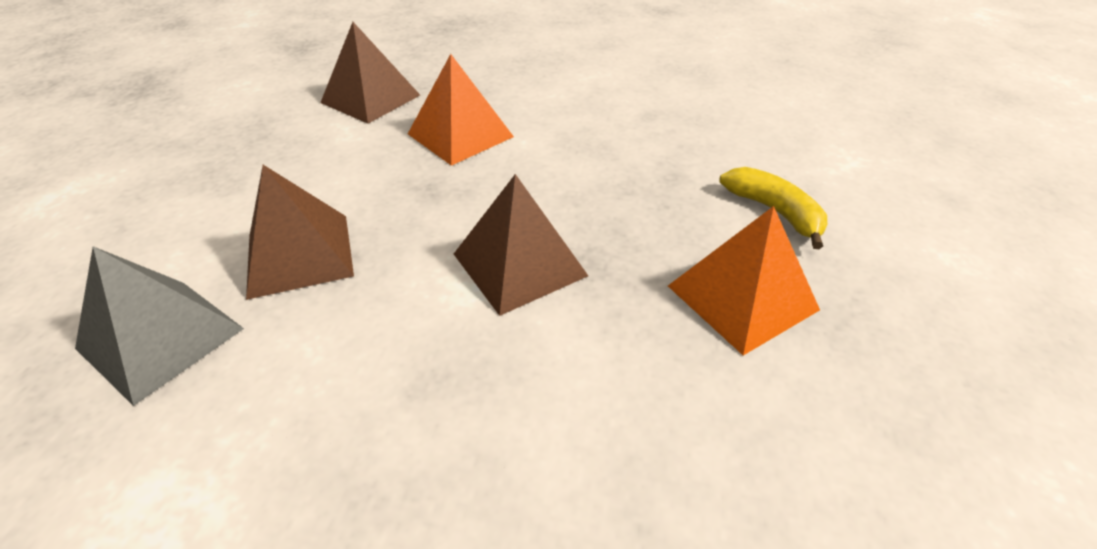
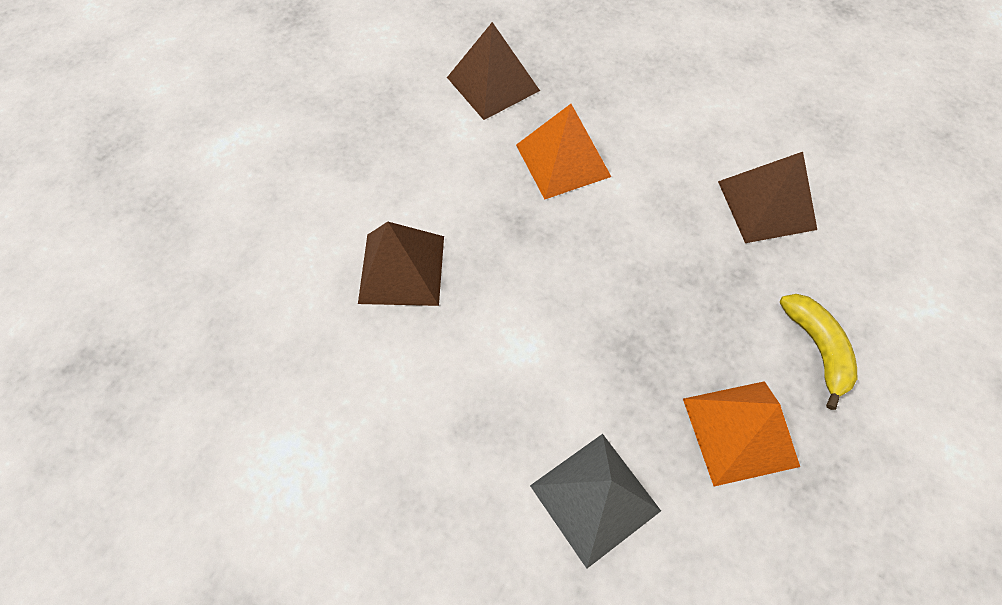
camera: 20 degrees right, 20 degrees up
(160, 338) = (297, 322): grey pyramid -> grey pyramid (594, 498)
(519, 264) = (569, 336): brown pyramid -> brown pyramid (766, 205)

